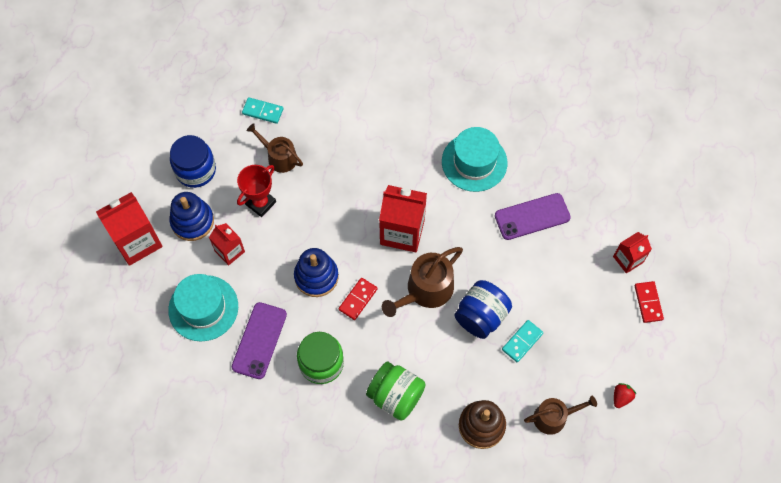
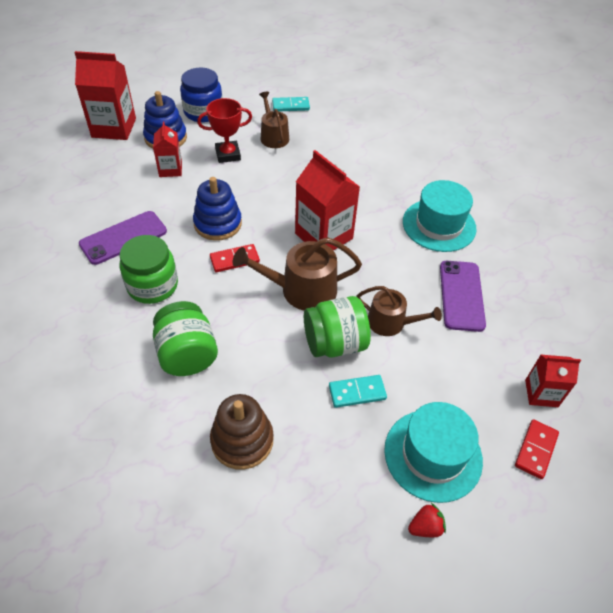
camera: 35 degrees right, 15 degrees down
(203, 308) = (109, 191): turquoise hat -> turquoise hat (433, 455)
(263, 111) = (290, 106): turquoise domino -> turquoise domino turned 60 degrees counterclockwise
(481, 316) = (335, 343): blue jar -> green jar
(532, 217) = (461, 295): purple phone -> purple phone turned 75 degrees clockwise
(554, 417) = (327, 490): brown watering can -> brown watering can (391, 323)

